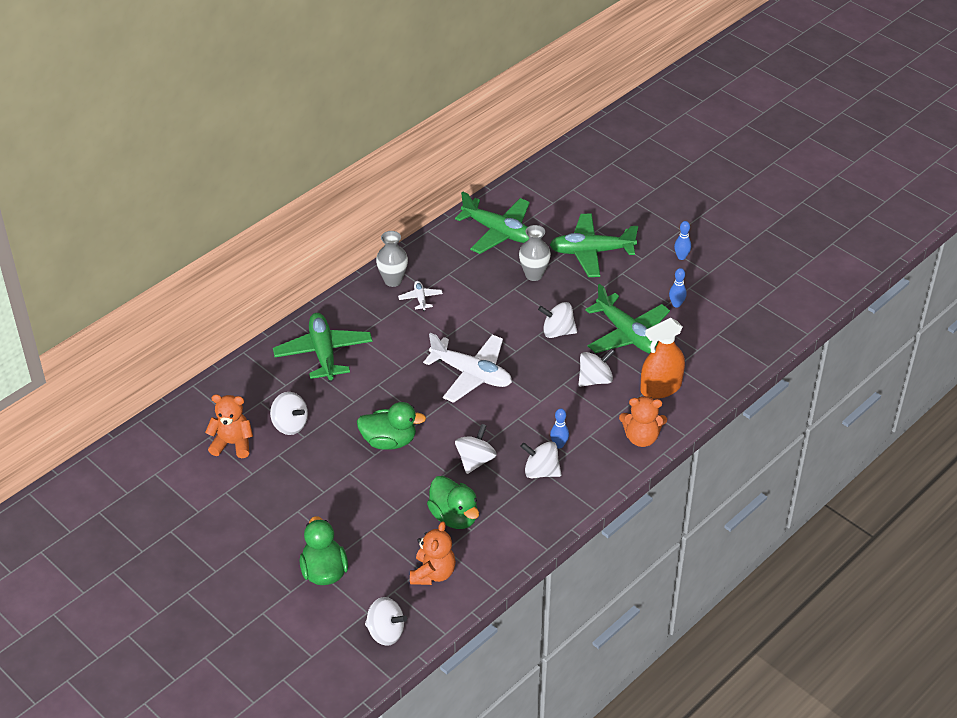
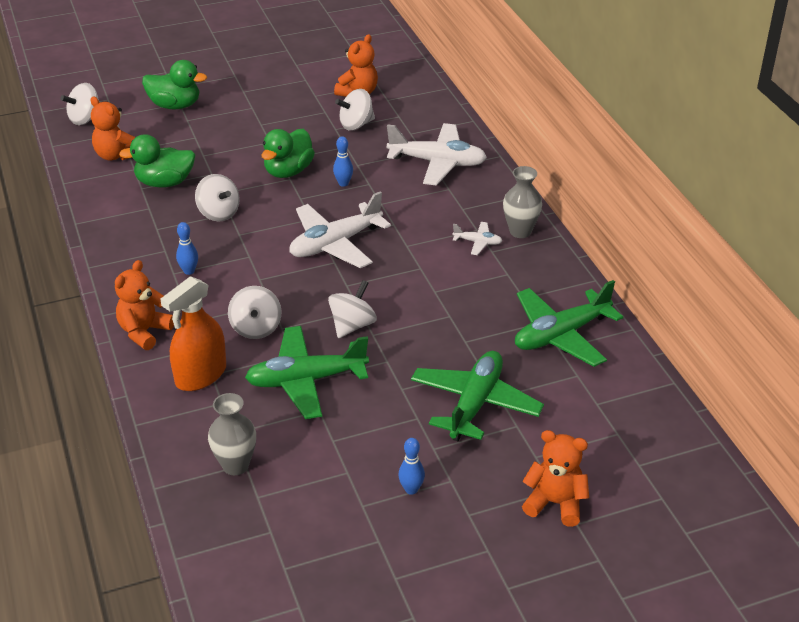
camera: 115 degrees right, 5 degrees down
(323, 353) = (437, 162): green plane -> white plane
(534, 275) = (463, 339): grey vase -> grey vase (235, 465)
(541, 471) = (166, 248): white spinning top -> none
(647, 199) = (555, 503): none -> orange teddy bear
(660, 388) = (201, 375): orange spray bottle -> orange spray bottle turned 135 degrees counterclockwise
(676, 304) = (325, 446): blue bowling pin -> blue bowling pin (343, 183)

